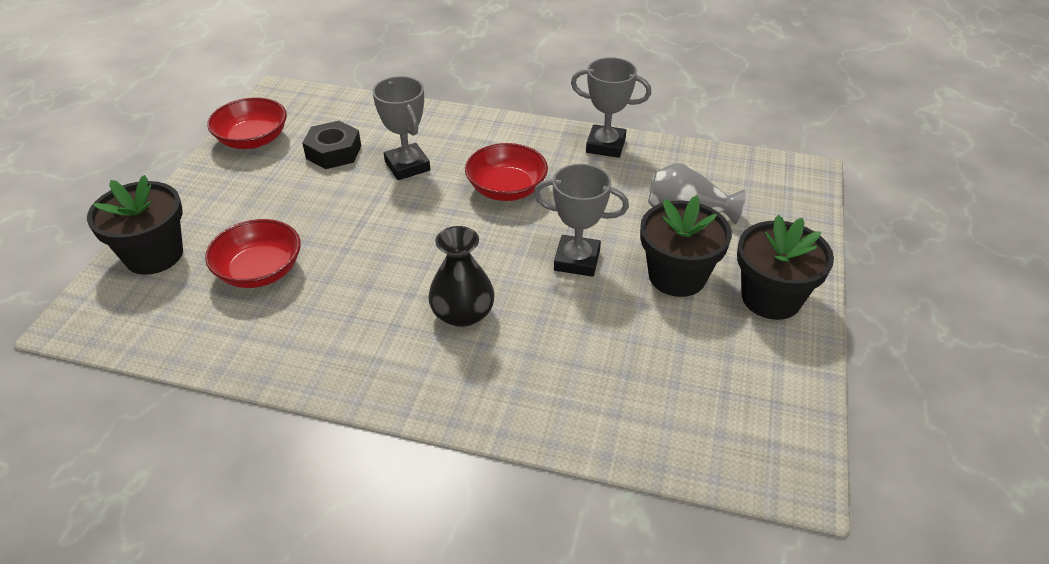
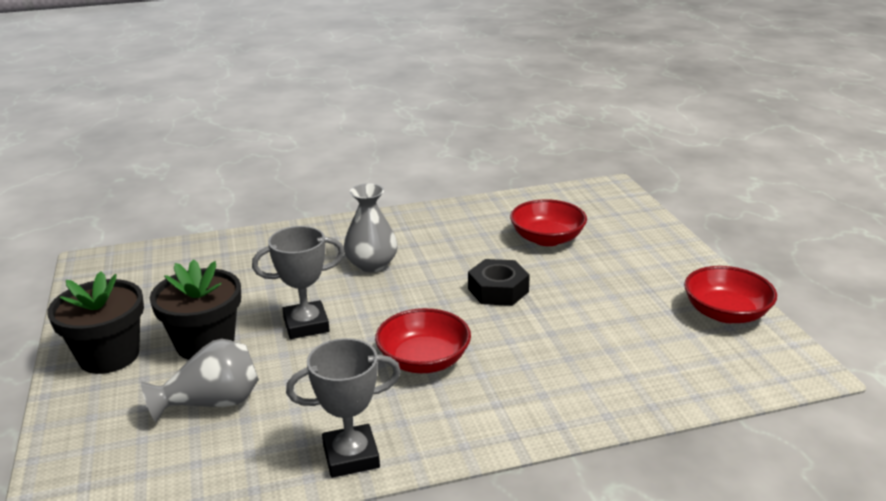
camera: 150 degrees right, 15 degrees down
(154, 255) = (632, 223): black flower pot -> none
(334, 152) = (635, 331): black nut -> black nut (498, 290)
(407, 166) = (546, 345): grey trophy -> none
(462, 314) = (371, 264): black vase -> grey vase

